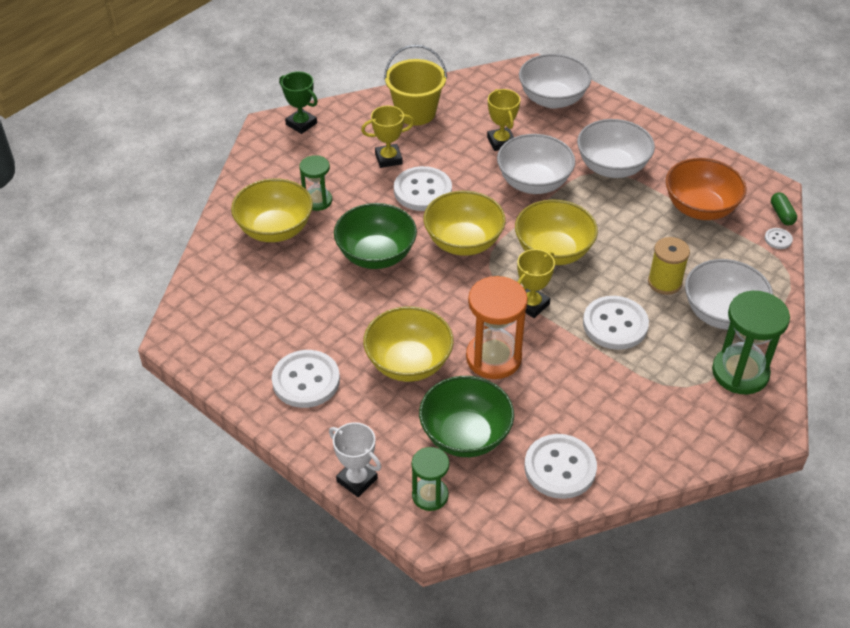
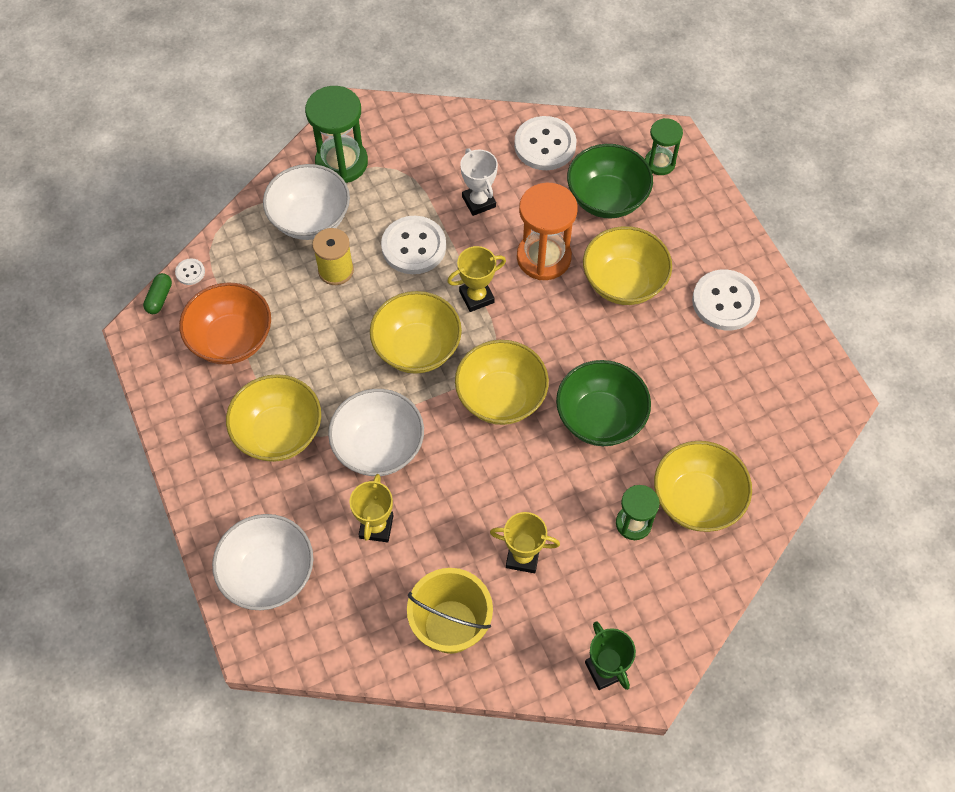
camera: 155 degrees left, 15 degrees up
(357, 480) = (713, 196): white trophy -> white trophy (479, 202)
(422, 191) = (507, 488): white button -> none
(612, 167) = (279, 433): white bowl -> yellow bowl

